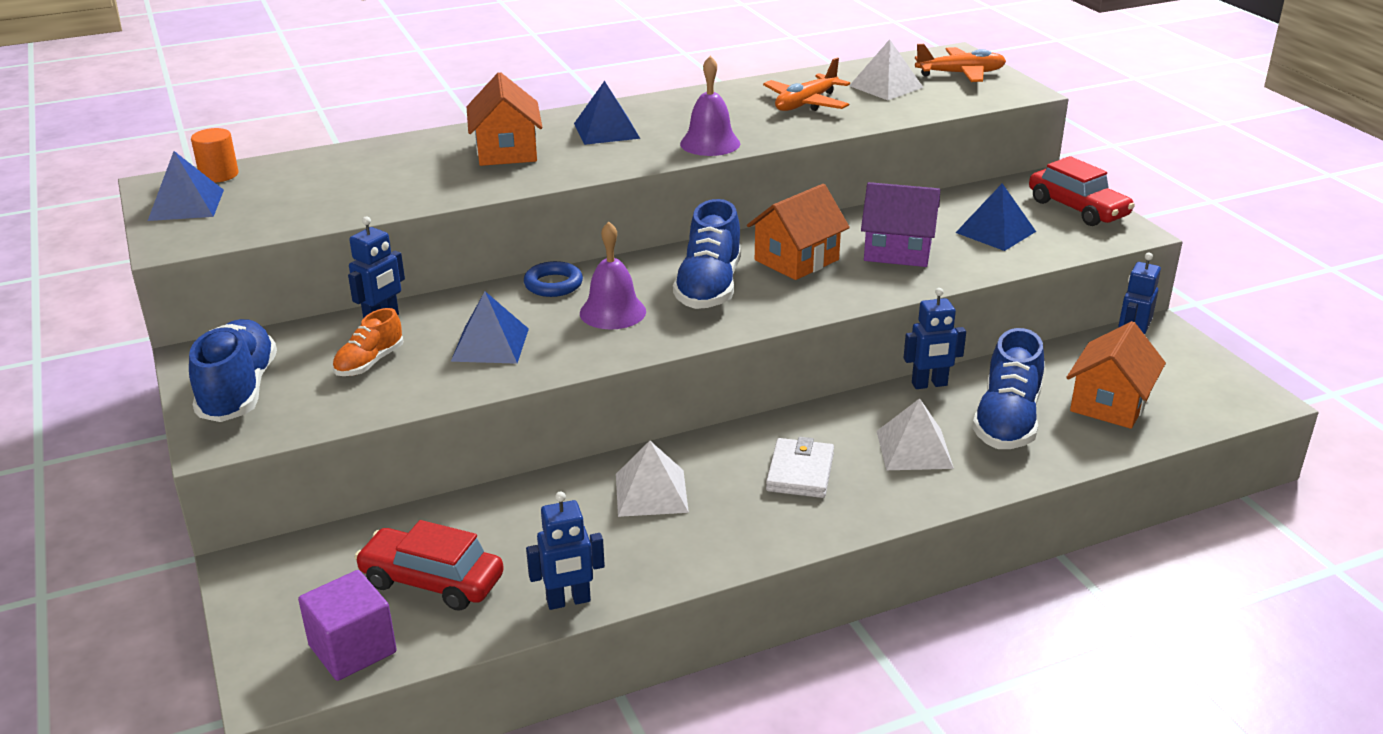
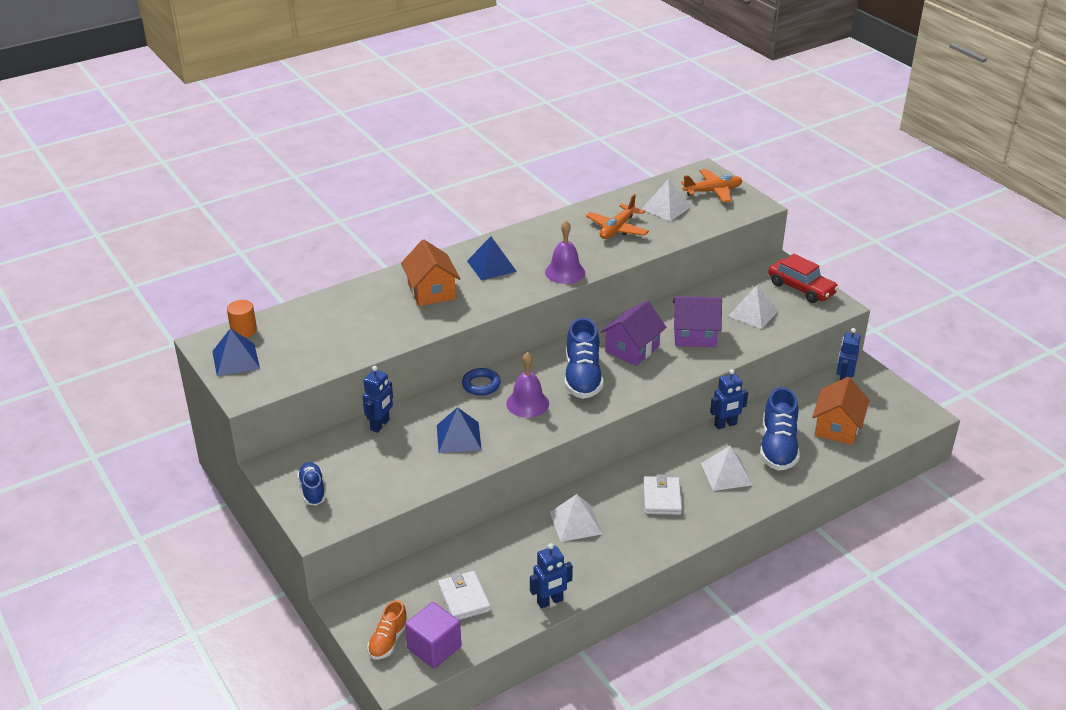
camera: 10 degrees left, 5 degrees up
(239, 391) = (312, 490): blue shoe -> blue shoe, size x0.58
(369, 363) = (387, 459): orange shoe -> orange shoe (388, 640)
(432, 581) = (463, 598): red car -> white wallet
(796, 260) = (632, 349): orange house -> purple house
(995, 232) = (753, 313): blue pyramid -> white pyramid

